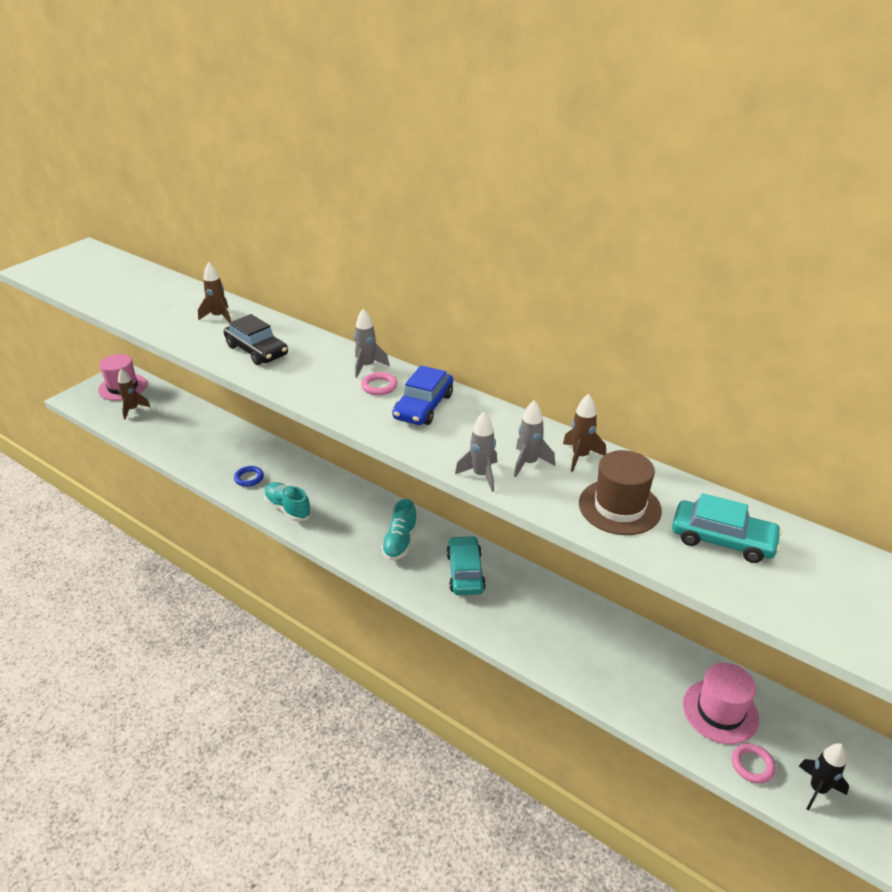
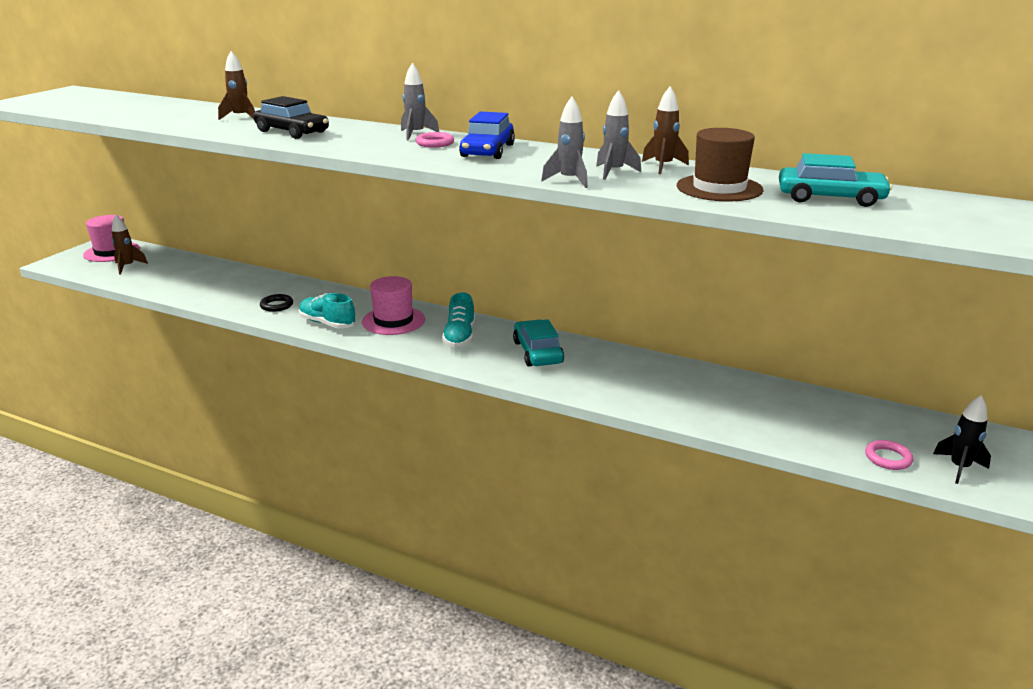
camera: 10 degrees left, 10 degrees down
(249, 478) = (277, 305): blue ring -> black ring
(720, 711) = (839, 424): pink hat -> pink hat (393, 321)

